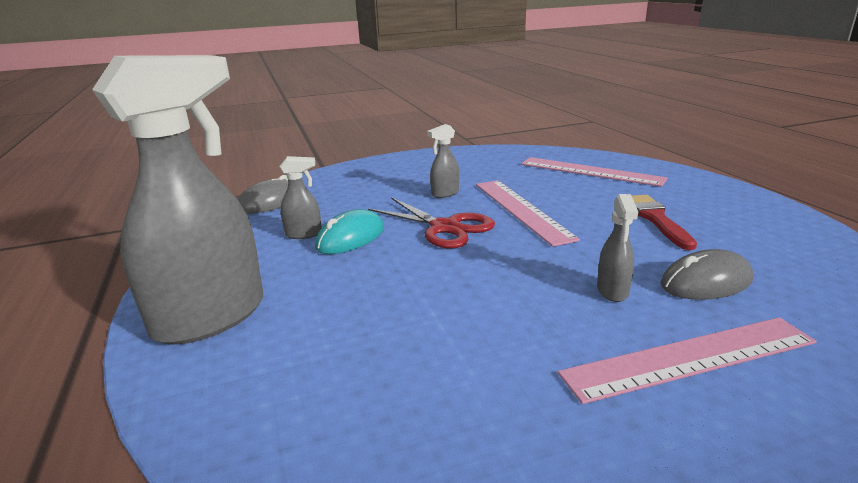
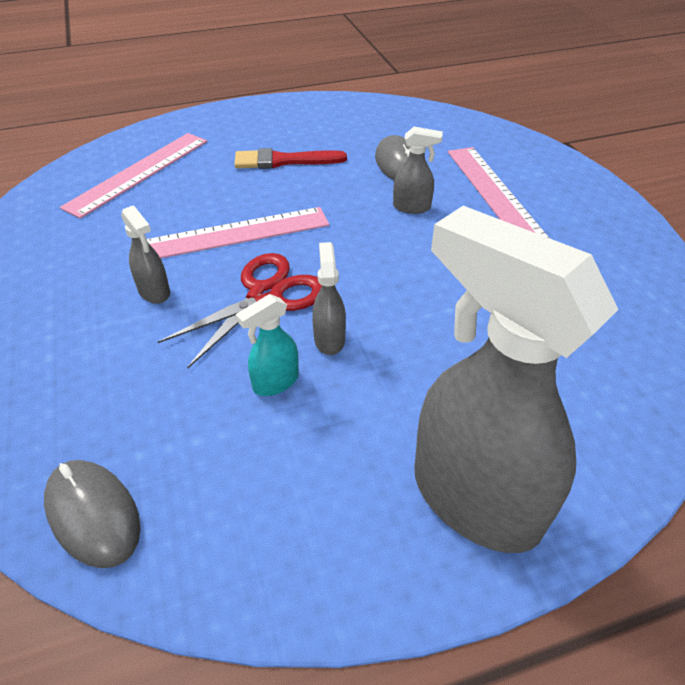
camera: 90 degrees left, 20 degrees up
(304, 234) = (250, 438): grey spray bottle -> grey spray bottle (329, 339)
(351, 238) = (275, 382): turquoise mouse -> turquoise spray bottle

